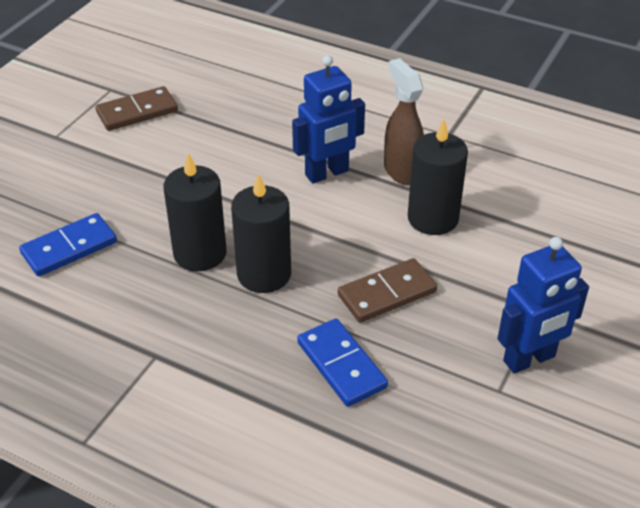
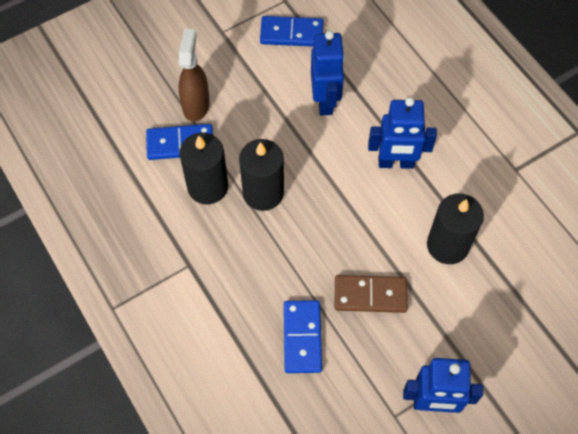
camera: 30 degrees right, 20 degrees up
(137, 112) = (291, 33): brown domino -> blue domino
(214, 152) = (325, 101): none -> blue robot
(264, 274) = (296, 234): black candle -> black candle (207, 186)
(402, 171) = (454, 188): brown spray bottle -> brown spray bottle (196, 105)

